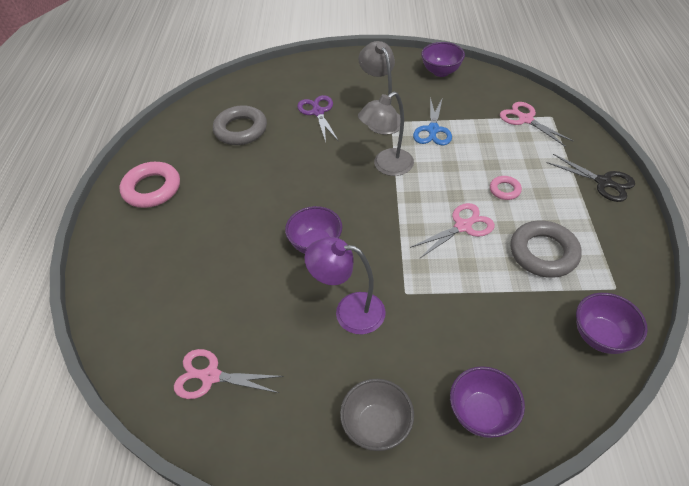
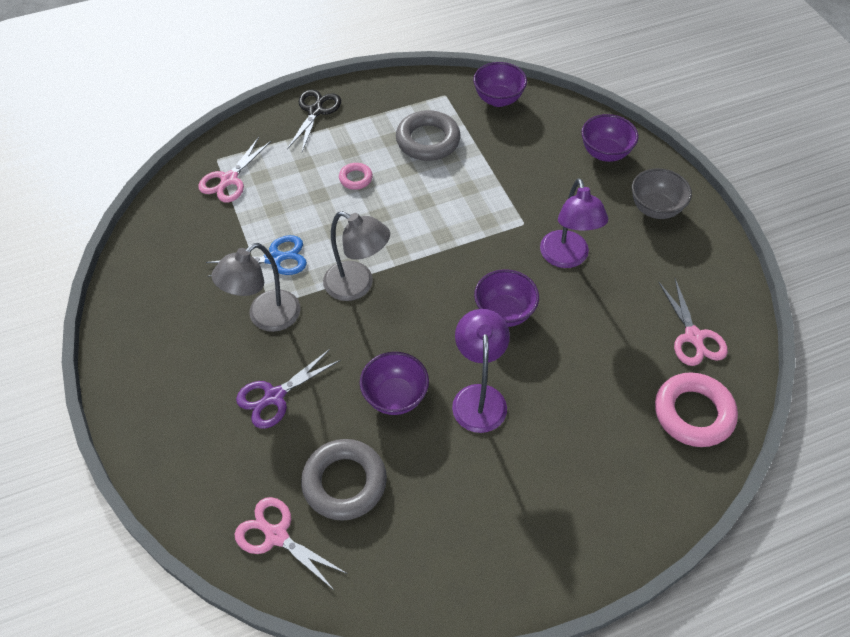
camera: 115 degrees left, 5 degrees up
(152, 189) = (506, 539): pink ring -> pink ring (693, 413)
(253, 206) = (478, 397): none -> purple lamp
(441, 72) = (142, 279): purple bowl -> purple bowl (395, 397)
(463, 226) = (421, 200): pink scissors -> pink scissors (276, 535)

